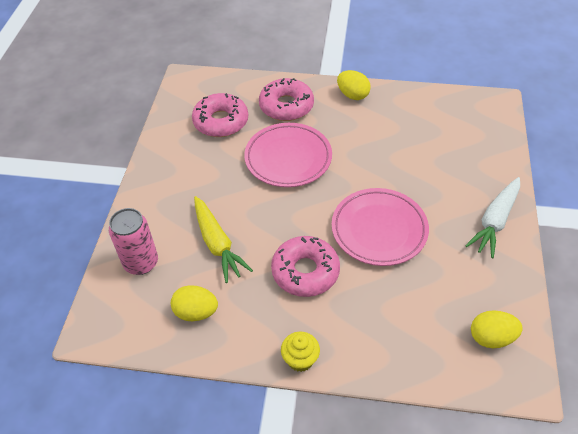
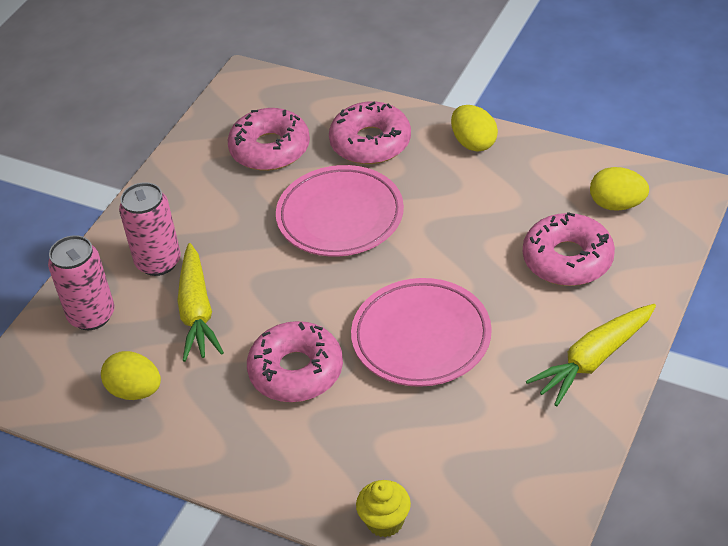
camera: 20 degrees right, 5 degrees down
(175, 214) = (158, 262): none -> pink can
(300, 359) = (240, 477): yellow cupcake -> yellow cupcake (385, 521)
(446, 158) = (567, 259): none -> pink donut
(491, 337) = (507, 509): yellow egg -> yellow egg (617, 204)
(495, 221) = (593, 360): white carrot -> yellow carrot

